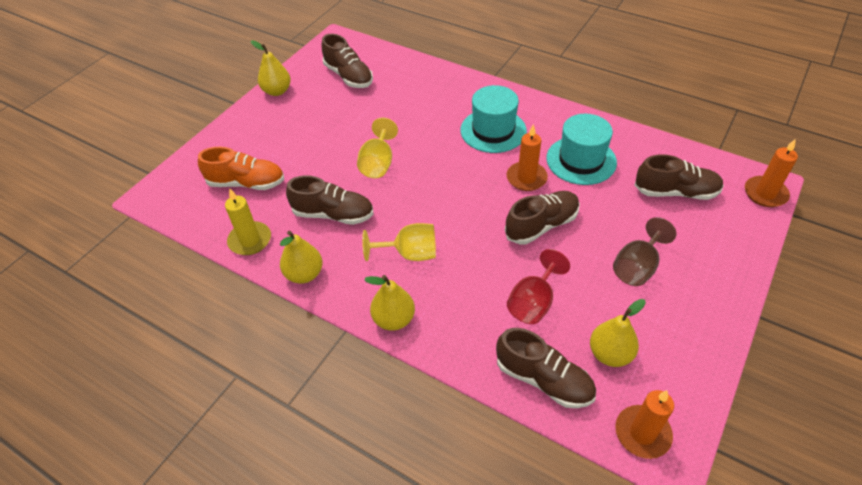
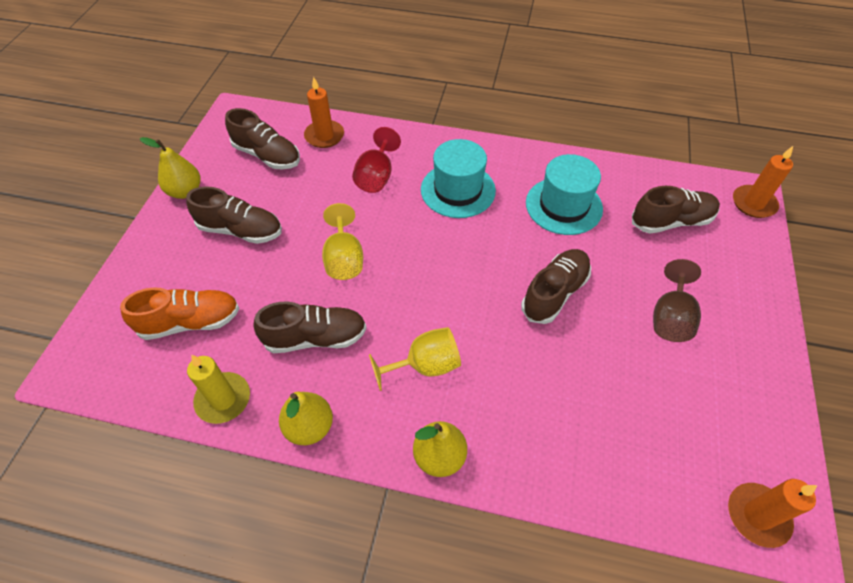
camera: 20 degrees left, 5 degrees up
(526, 178) = (516, 240): orange candle -> orange candle (324, 136)
(533, 303) = (584, 390): red goblet -> red goblet (376, 177)
(544, 380) = (633, 483): brown shoe -> brown shoe (241, 230)
(610, 354) = (686, 429): yellow pear -> none

